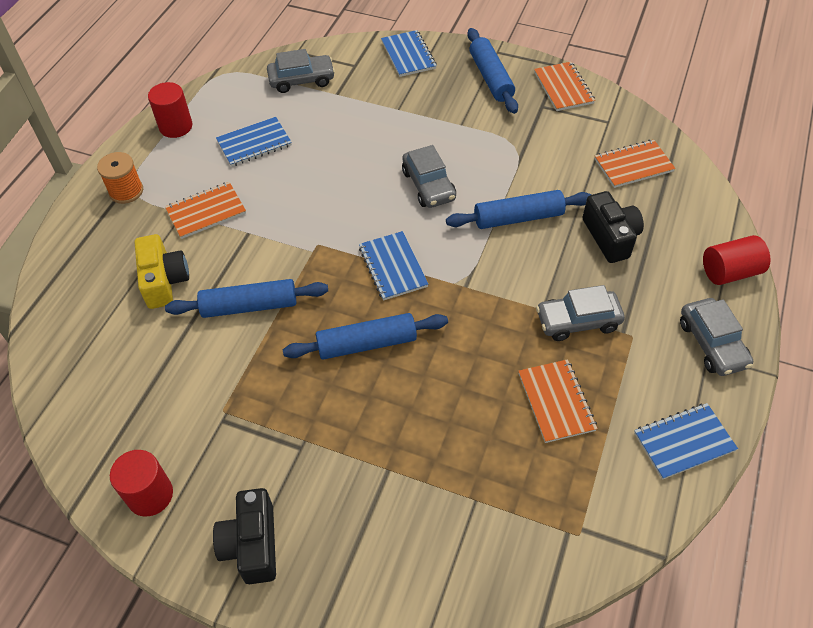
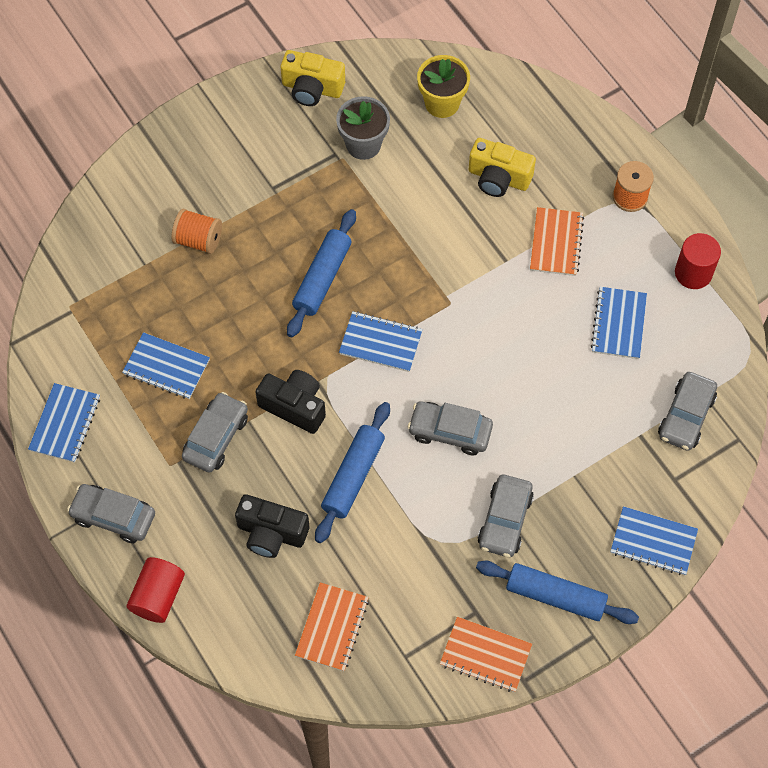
camera: 125 degrees right, 10 degrees up
(102, 369) = (442, 103): none -> yellow flower pot
(150, 495) = (312, 88): red cylinder -> yellow camera
(194, 403) = (363, 144): none -> grey flower pot
(249, 306) = (424, 221): blue rolling pin -> none
(252, 544) = (228, 125): black camera -> black camera (294, 406)
(409, 471) = (198, 240): none -> orange spool
(465, 124) = (505, 520): none -> grey car
(556, 402) = (166, 367): orange notebook -> blue notebook

